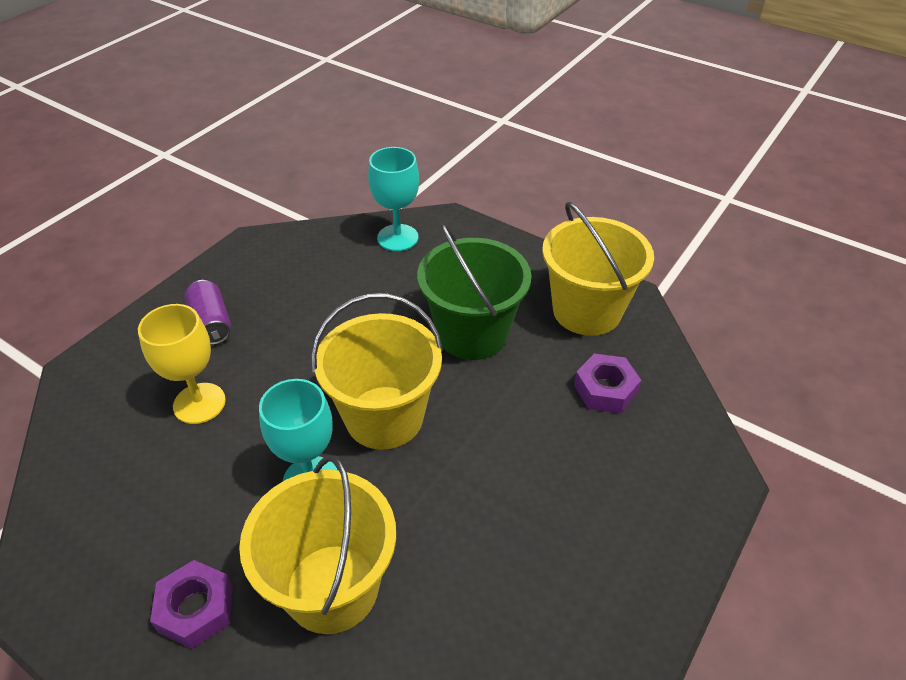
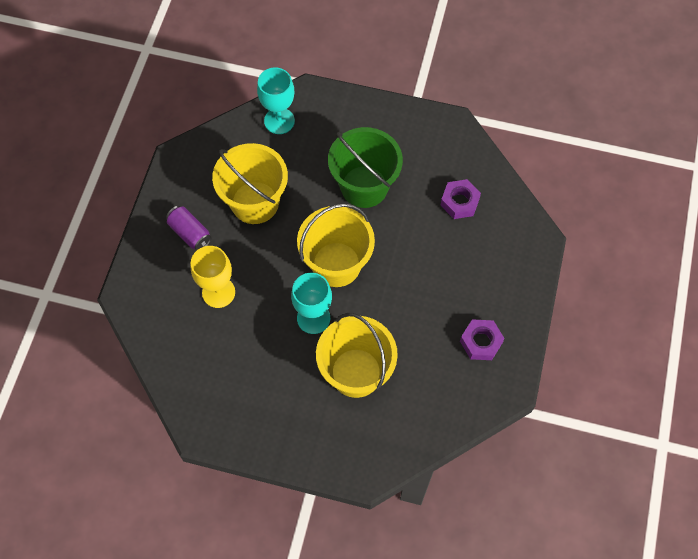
camera: 20 degrees left, 20 degrees up
(196, 609) = (291, 407): purple nut -> purple nut (481, 342)
(587, 311) = (430, 145): yellow bucket -> yellow bucket (255, 202)

